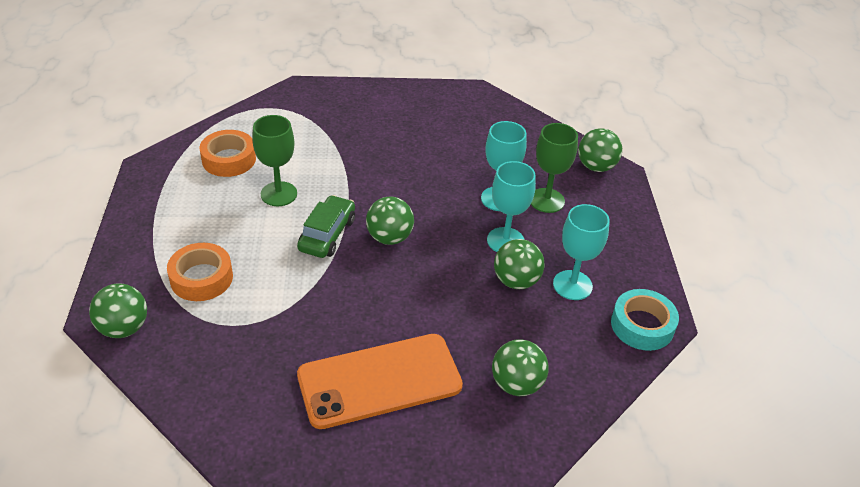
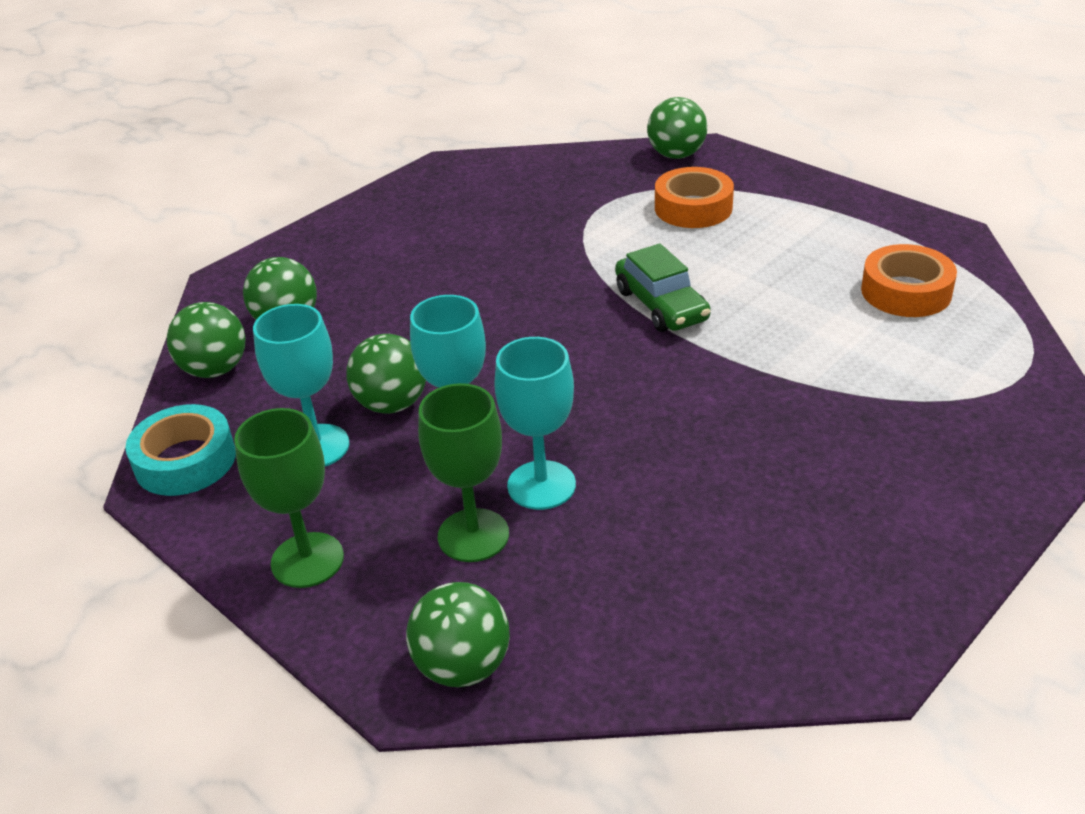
camera: 140 degrees right, 5 degrees down
(279, 194) = (784, 301): green goblet -> green goblet (307, 560)
(379, 381) = (420, 250): orange phone -> none
(389, 237) = (595, 347): green ball -> green ball (215, 370)

